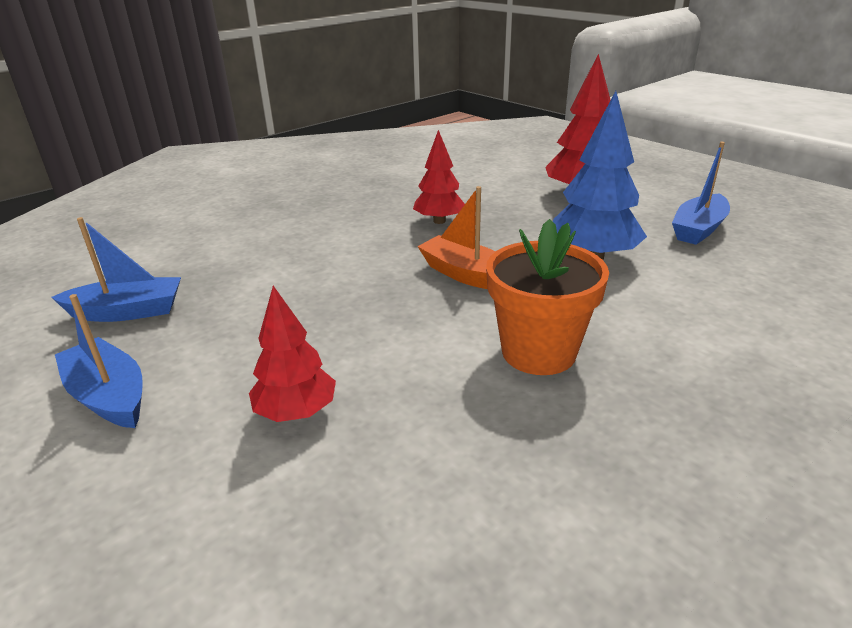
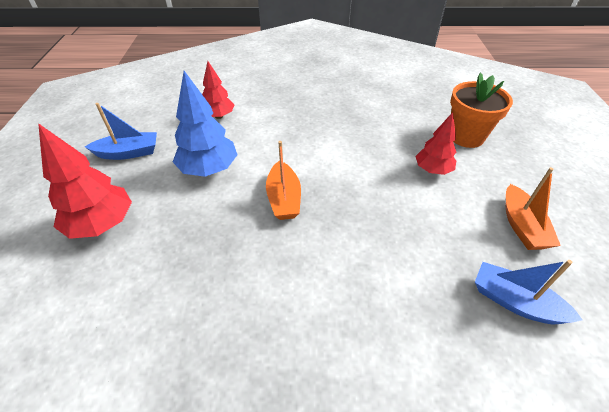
camera: 140 degrees left, 15 degrees up
(109, 396) = (522, 226): blue boat -> orange boat
(439, 221) = (228, 264): red tree -> red tree (218, 116)
(538, 352) = (314, 141): orange flower pot -> orange flower pot (466, 136)

